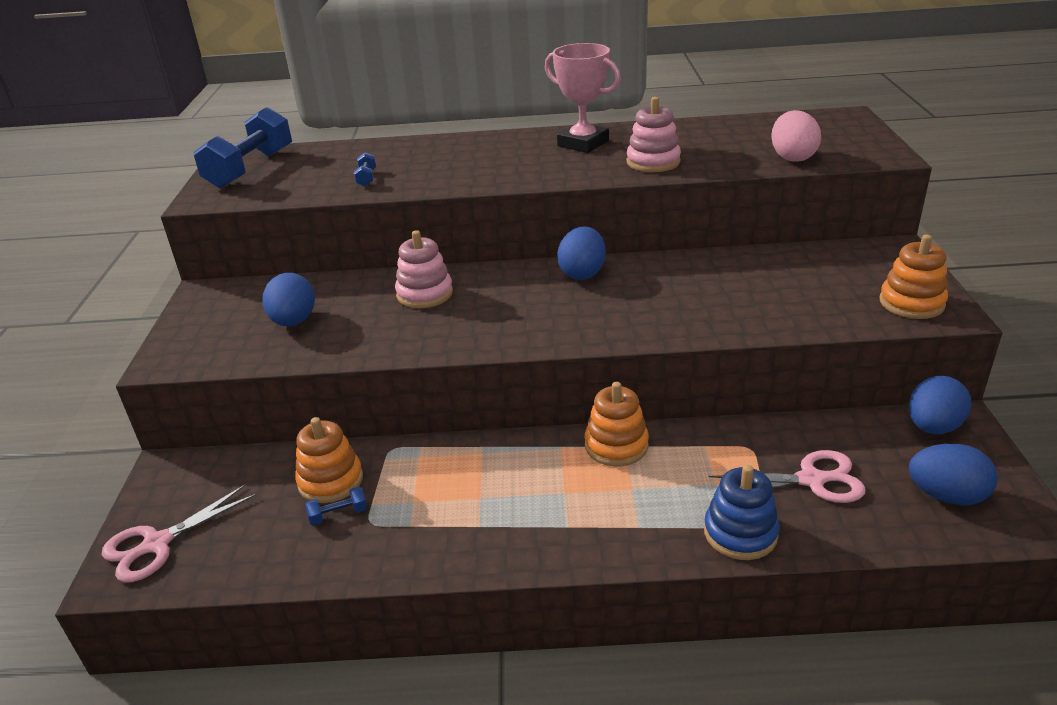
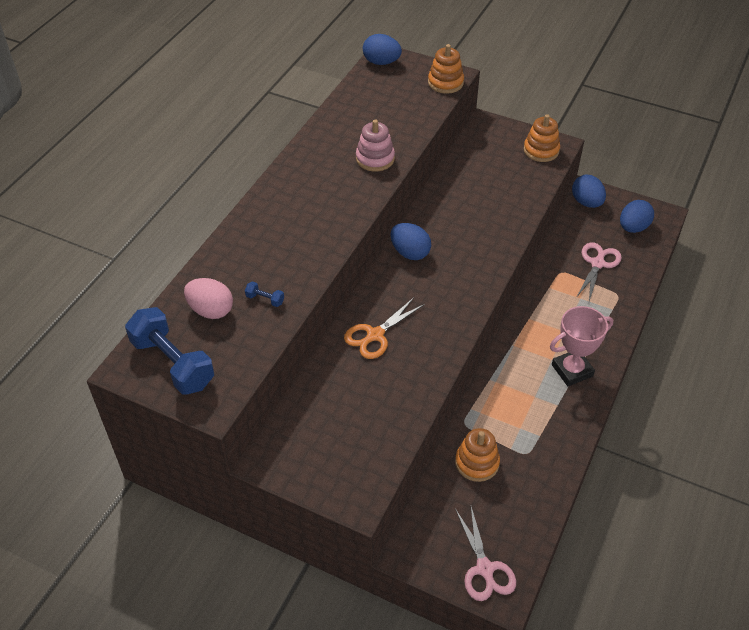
camera: 65 degrees left, 15 degrees up
(294, 322) = (358, 415): blue egg -> blue egg (381, 62)
(338, 515) = (511, 467): blue dumbbell -> none
(425, 294) = (375, 335): pink stacking toy -> orange scissors
(583, 143) = (312, 174): pink trophy -> pink trophy (572, 370)
(616, 445) = (526, 321): orange stacking toy -> orange stacking toy (445, 83)
(740, 533) = (618, 307): blue stacking toy -> none
(792, 157) = (422, 106): pink egg -> pink egg (211, 310)

